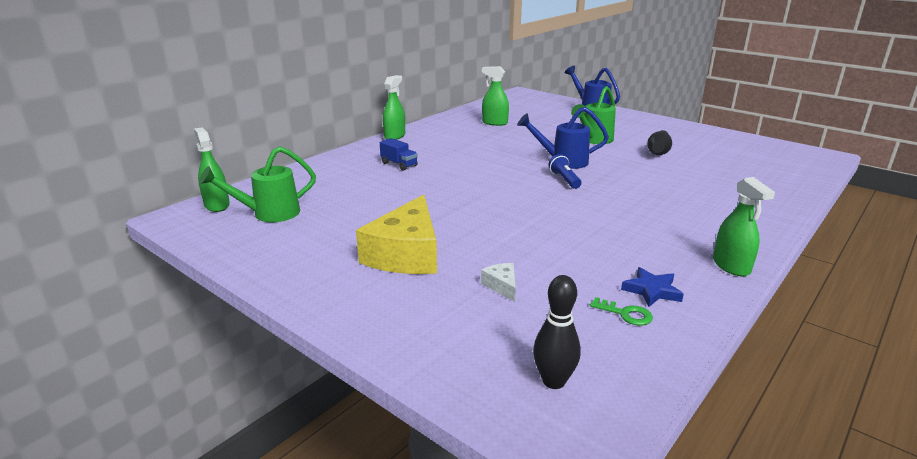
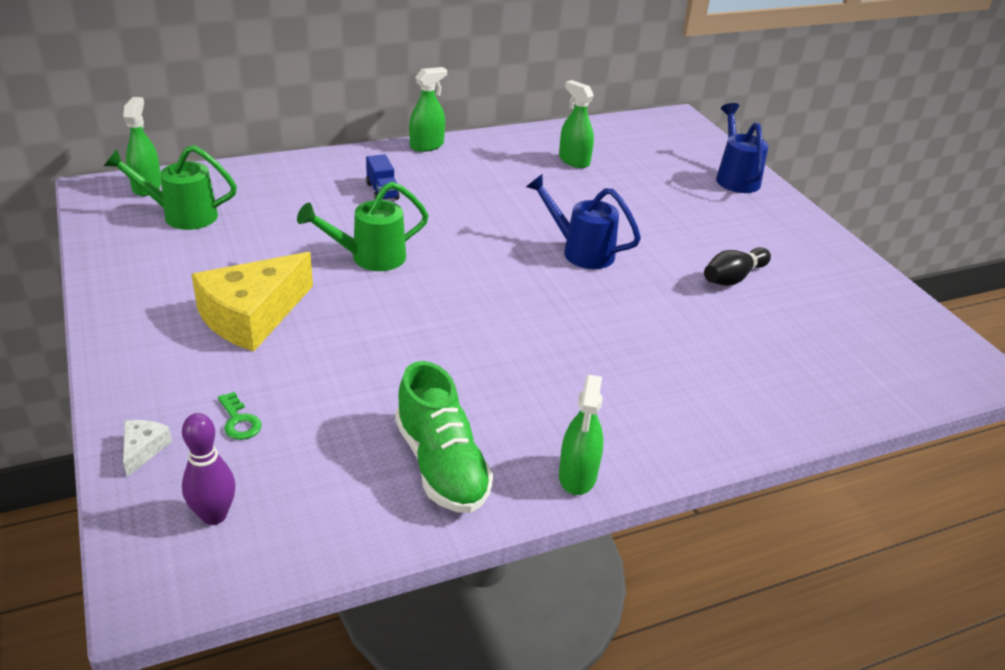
camera: 25 degrees right, 10 degrees up
(502, 286) = (296, 393): white cheese -> white cheese (143, 449)
(553, 381) = (214, 515): black bowling pin -> purple bowling pin
(564, 180) = (545, 280): blue flashlight -> none
(593, 140) = (668, 230): green watering can -> green watering can (370, 258)
(625, 314) = (376, 479): green key -> green key (239, 421)
(652, 290) = (441, 465): blue star -> green shoe

